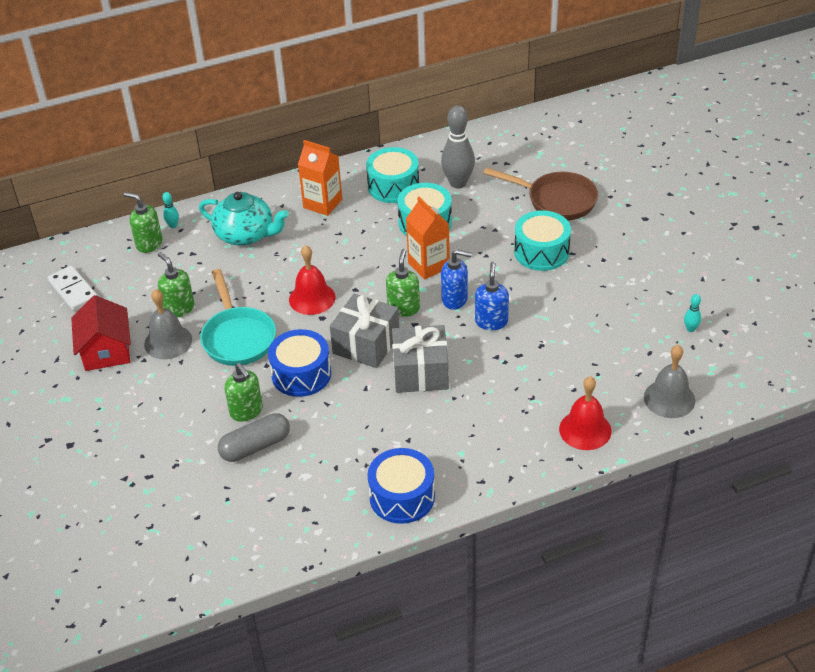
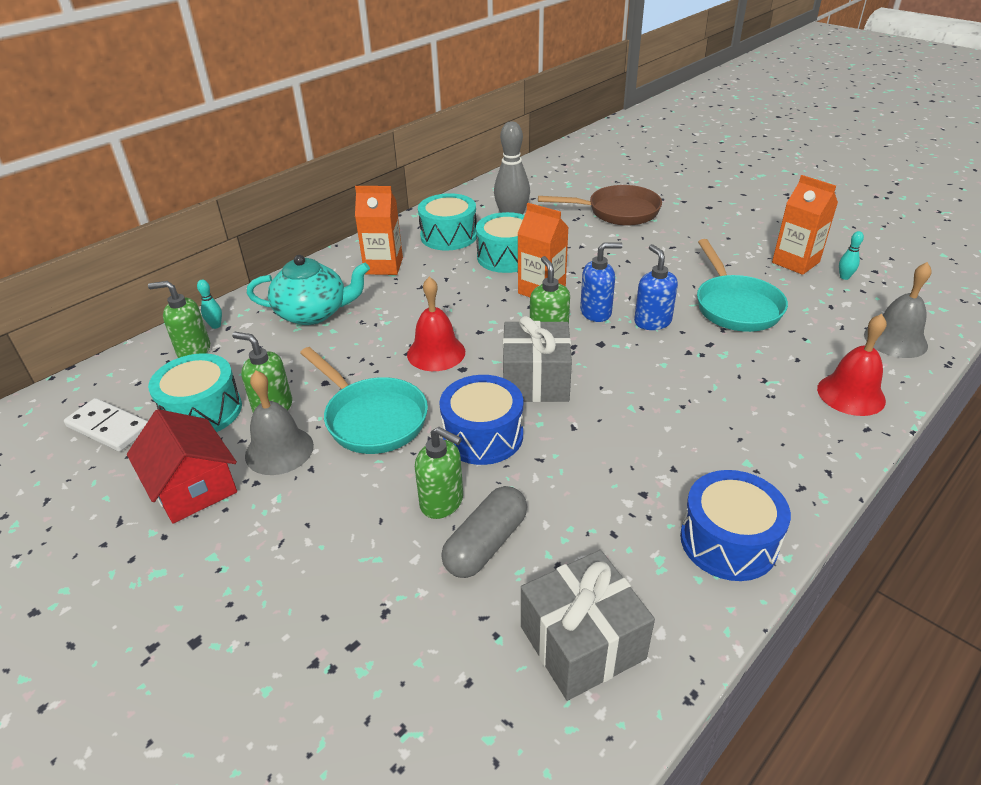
camera: 25 degrees left, 5 degrees down
(420, 372) = (622, 391): grey gift -> grey gift (582, 642)
(541, 252) = (643, 252): turquoise drum -> turquoise drum (202, 411)
(570, 328) = (735, 306): none -> turquoise pan
(663, 301) = (795, 262): none -> orange carton

